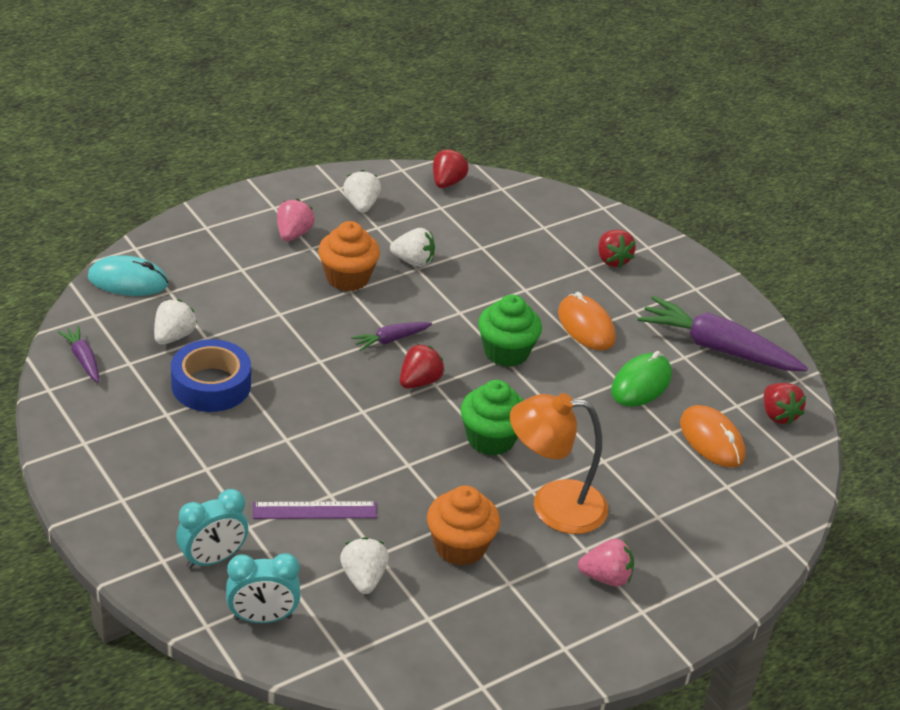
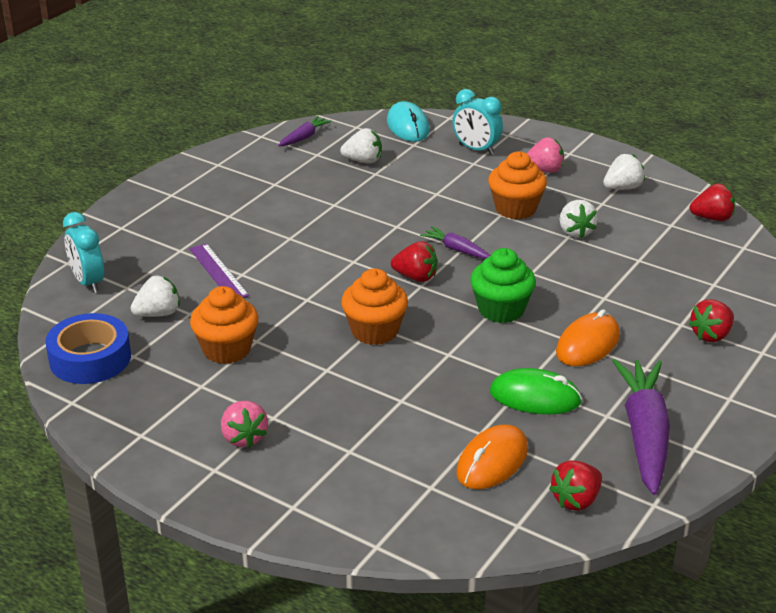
camera: 70 degrees right, 5 degrees down
(211, 385) = (322, 191): blue tape -> blue tape (90, 358)
(213, 559) = (135, 245): turquoise clock -> turquoise clock (476, 149)
(490, 439) = (374, 331): green cupcake -> orange cupcake
(553, 506) = (314, 386): orange lamp -> none

